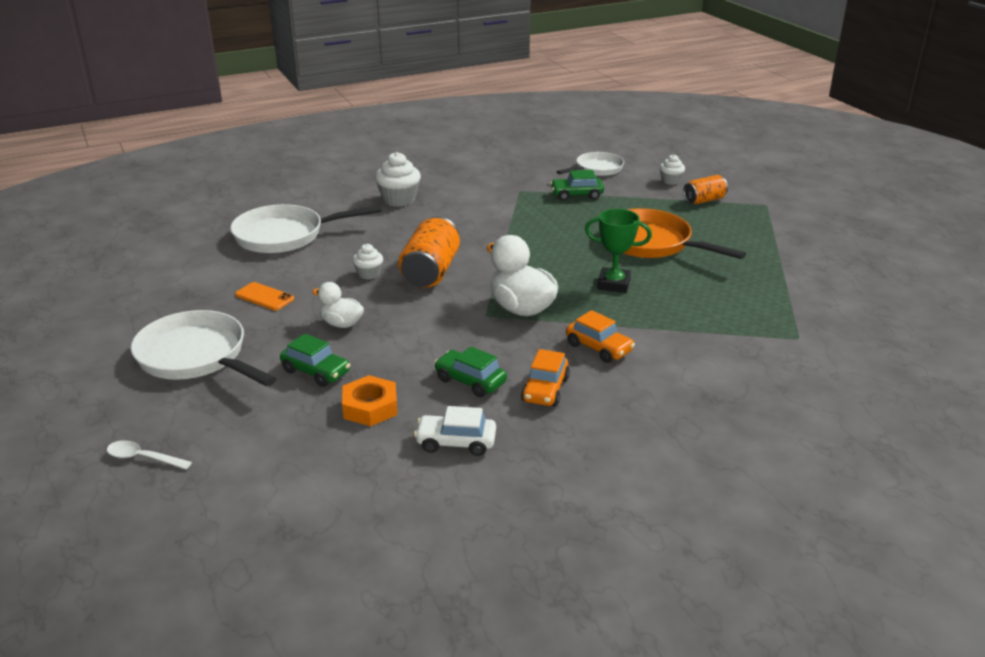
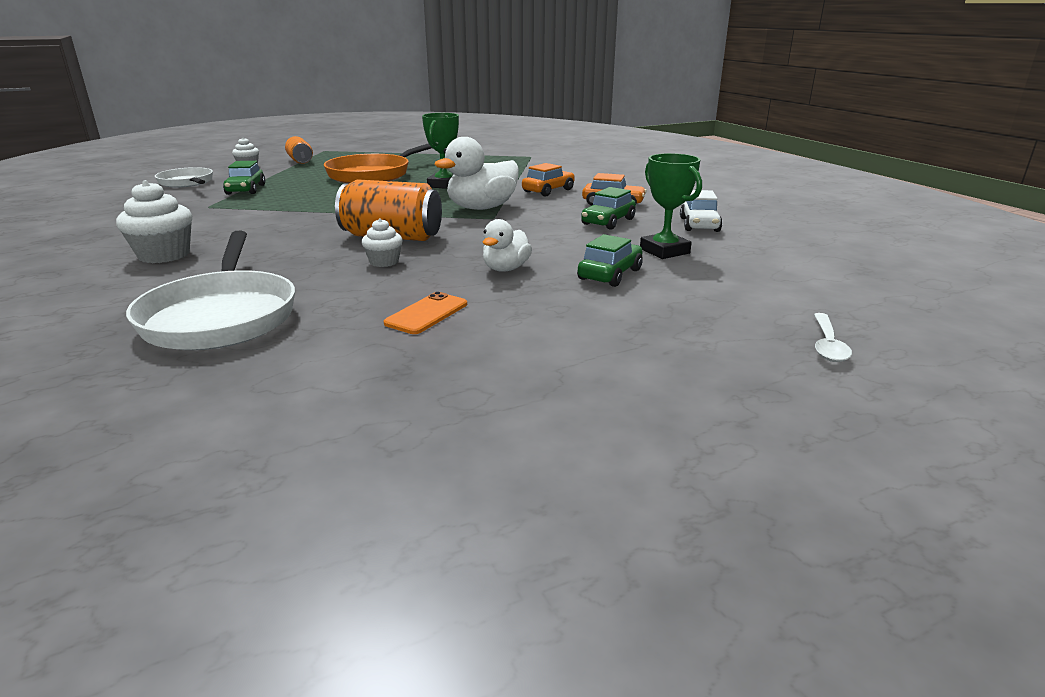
camera: 90 degrees left, 5 degrees down
(196, 357) = (593, 341): white pan -> none
(370, 407) = (664, 251): orange nut -> green trophy

